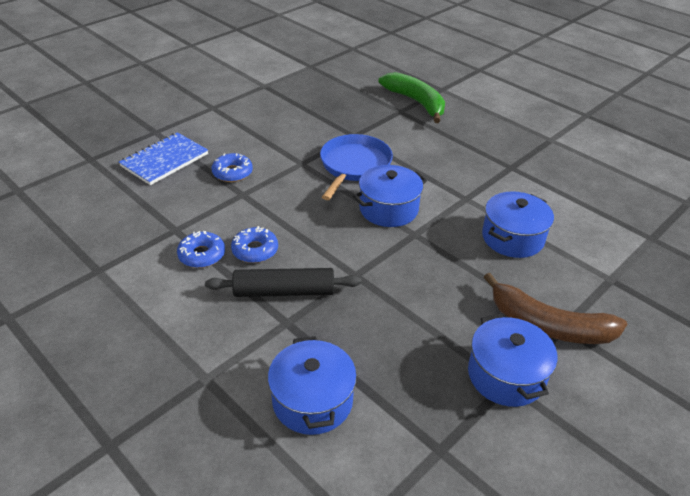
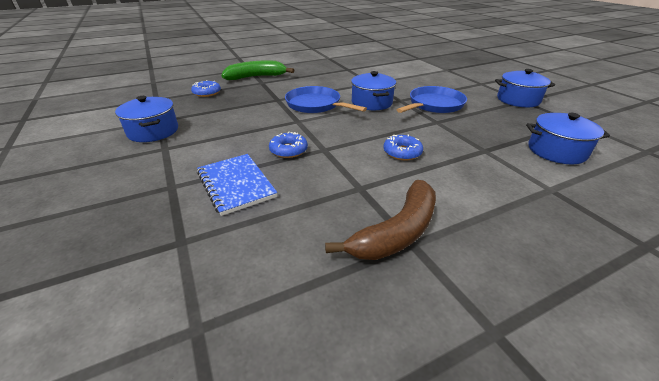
camera: 70 degrees left, 5 degrees down
(202, 255) = (402, 177): blue donut -> blue donut (207, 93)
(284, 291) = (452, 147): black rolling pin -> none
(417, 269) = (434, 105): none -> blue pan
(512, 238) = (411, 80): blue pot -> blue pot (153, 131)
(549, 325) = (480, 85): brown banana -> brown banana (397, 232)

